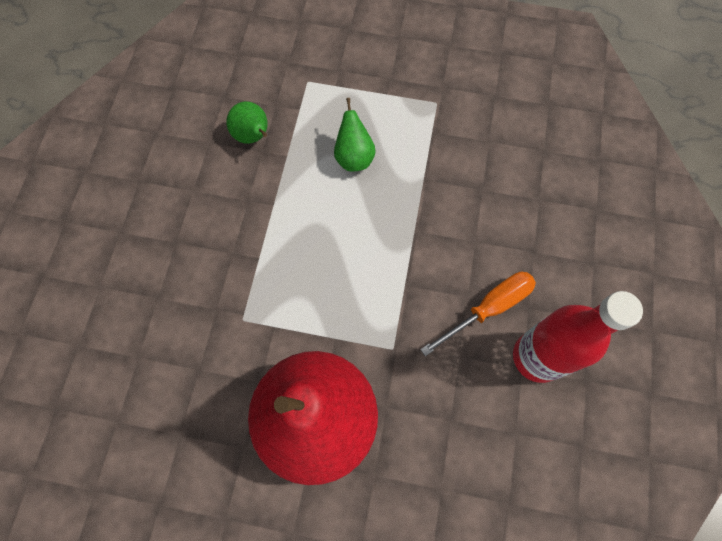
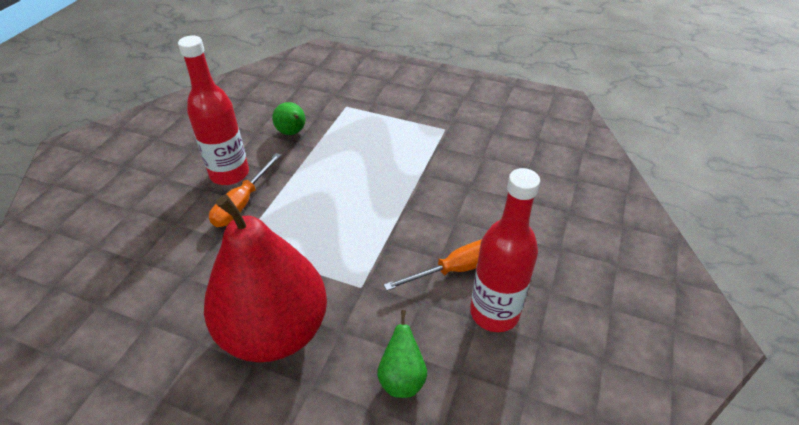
camera: 10 degrees right, 25 degrees down
(198, 214) = (229, 174): none -> red bottle
(228, 256) = (242, 203): none -> orange screwdriver
(354, 157) = (368, 154): green pear -> green pear (402, 378)

